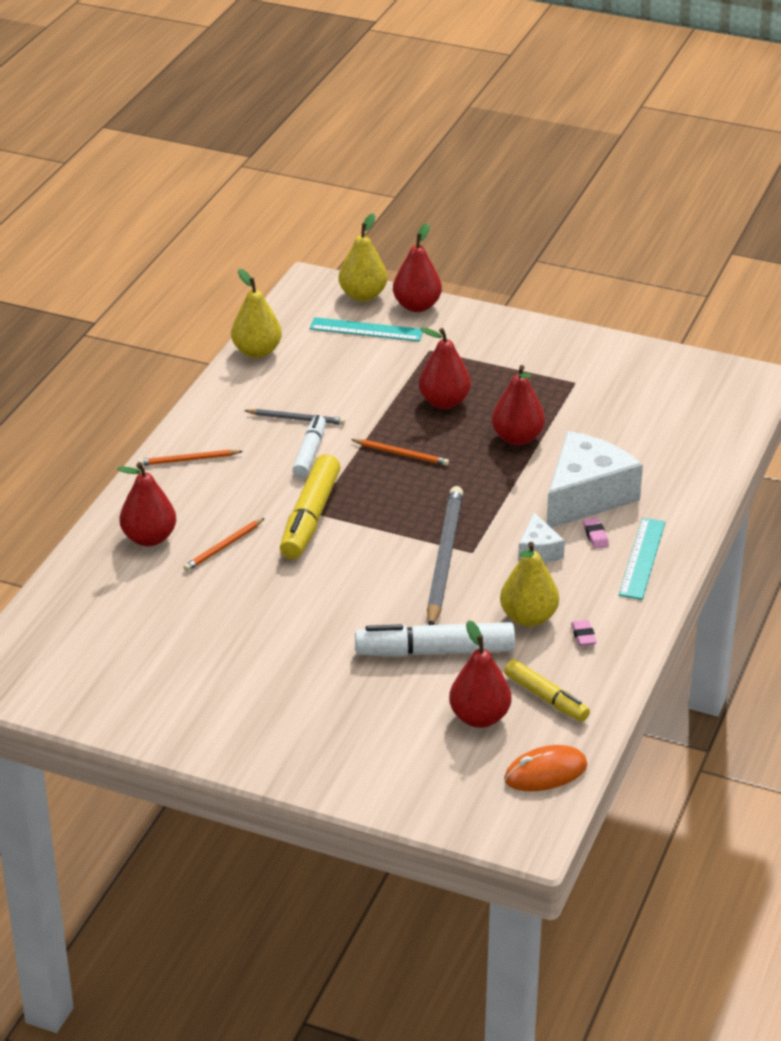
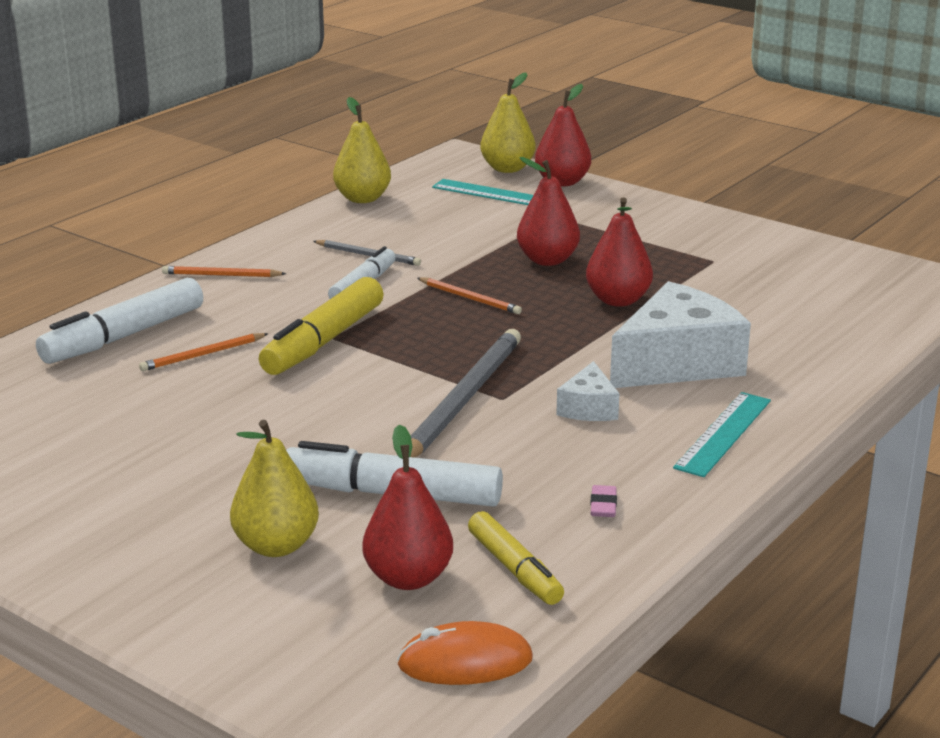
camera: 15 degrees right, 10 degrees down
(149, 538) = (123, 336): red pear -> white marker
(528, 618) = (538, 475): yellow pear -> yellow pear (276, 546)
(595, 536) = (671, 403): pink eraser -> none

